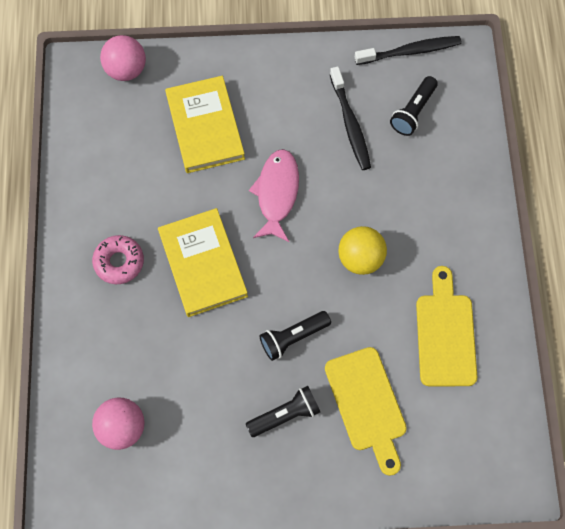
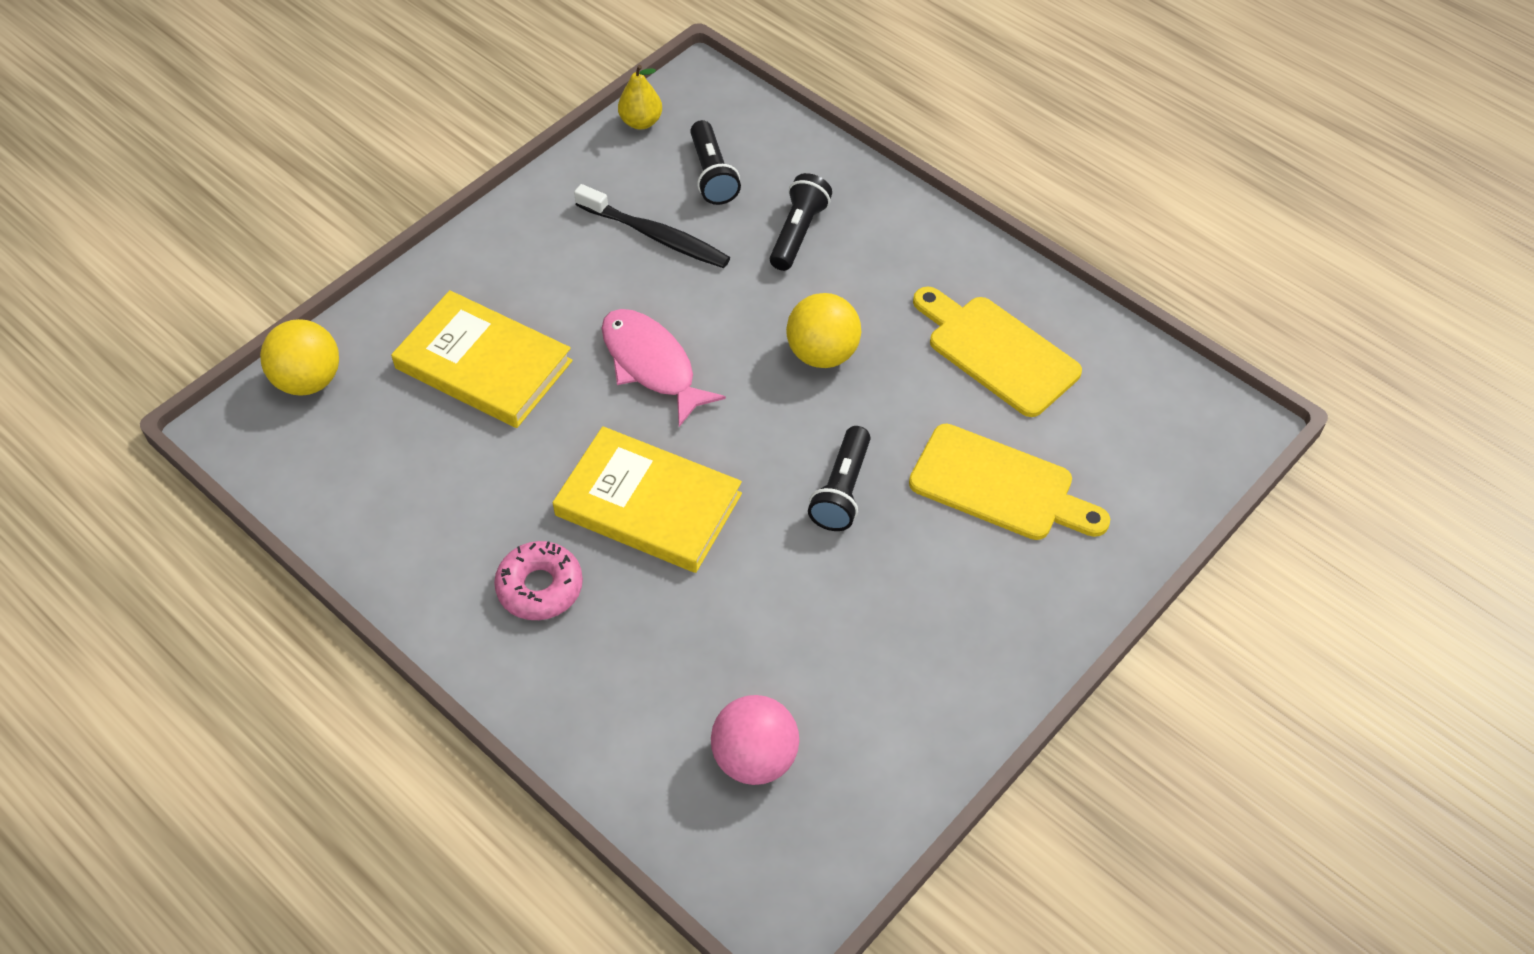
camera: 45 degrees left, 15 degrees down
(126, 70) = (308, 380): pink ball -> yellow ball
(285, 414) = (926, 573): black flashlight -> black flashlight (798, 233)
(410, 51) = (641, 122): black toothbrush -> yellow pear

